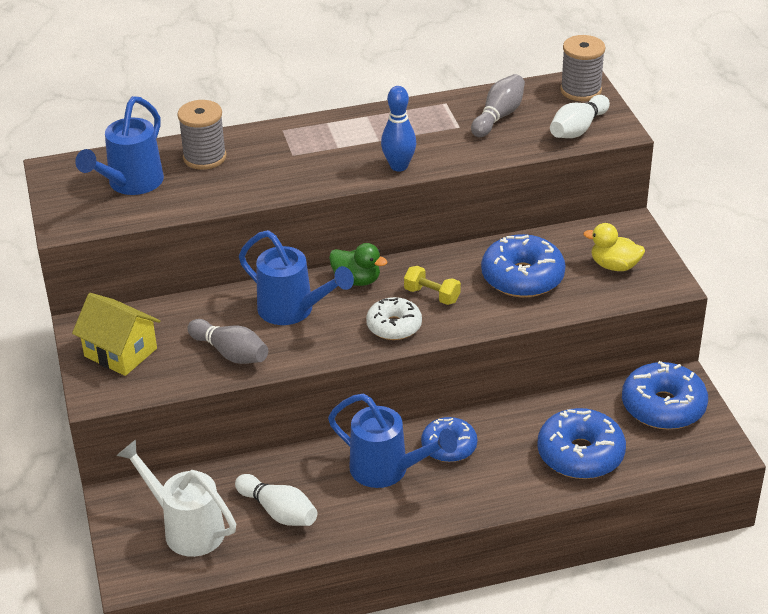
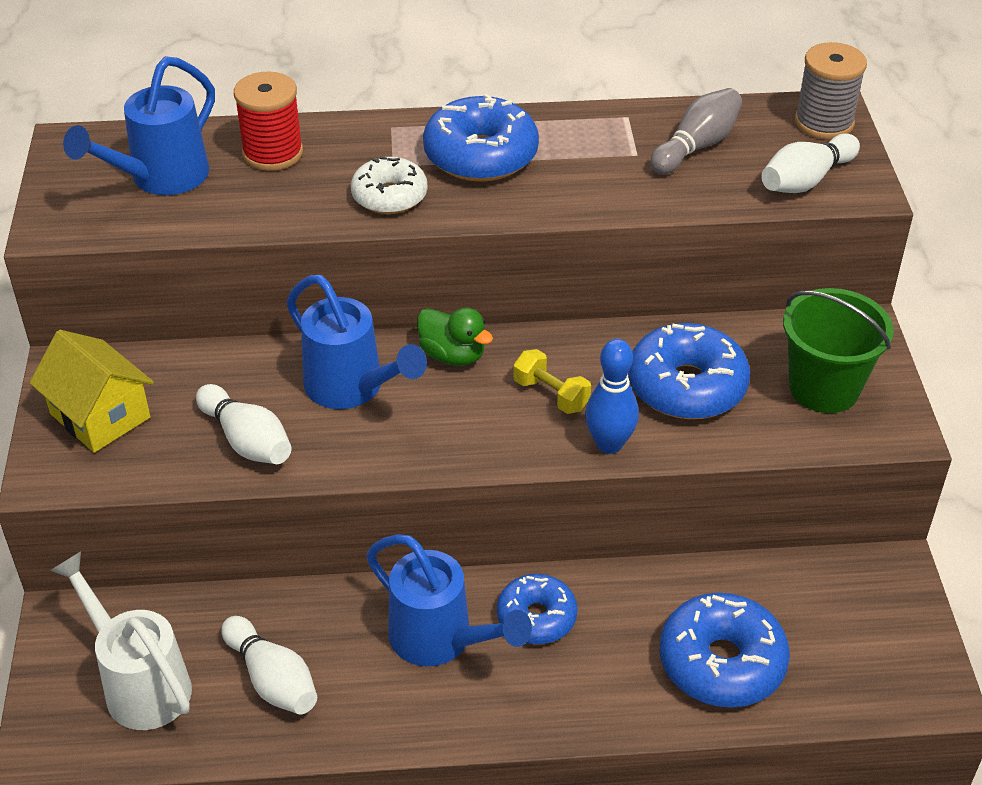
camera: 10 degrees right, 5 degrees up
(204, 157) = (273, 153): grey spool -> red spool
(230, 353) = (247, 440): grey bowling pin -> white bowling pin
(394, 326) = (485, 434): white donut -> white donut (389, 196)
(399, 166) = (535, 202): blue bowling pin -> blue bowling pin (609, 444)
(614, 266) = (824, 388): yellow duck -> green bucket
(663, 407) = (859, 605): blue donut -> blue donut (481, 155)

